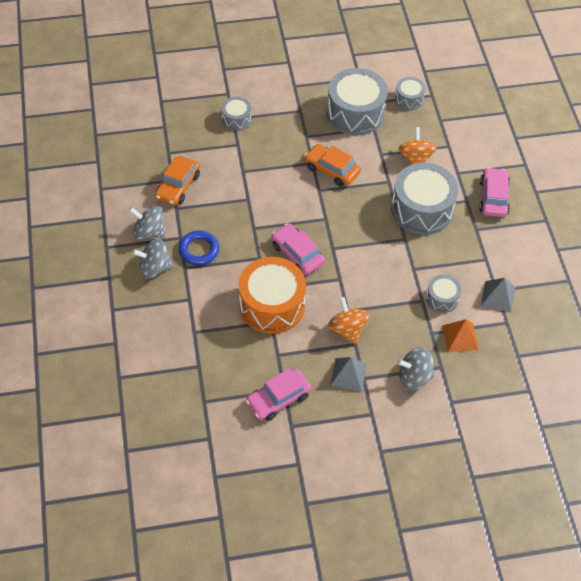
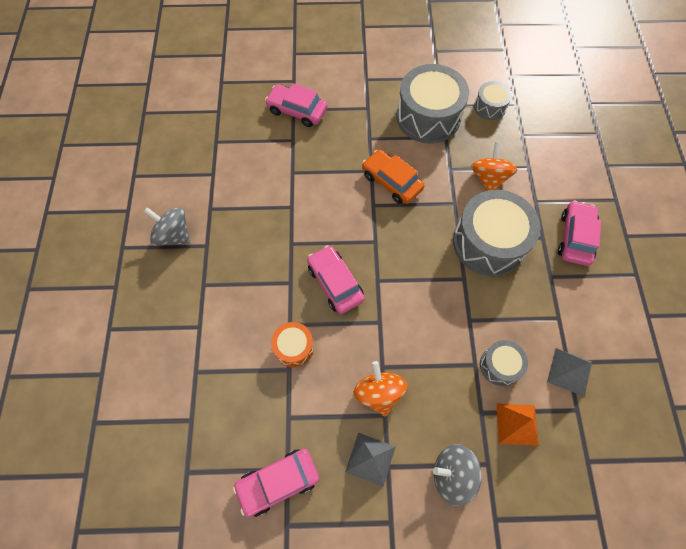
camera: 10 degrees right, 10 degrees up
(154, 268) = (169, 280): grey spinning top -> none
(178, 186) = (217, 182): orange car -> none
(199, 250) = (224, 264): blue ring -> none
(236, 119) = (297, 111): grey drum -> pink car
(272, 305) = (294, 347): orange drum -> orange drum, size x0.50

